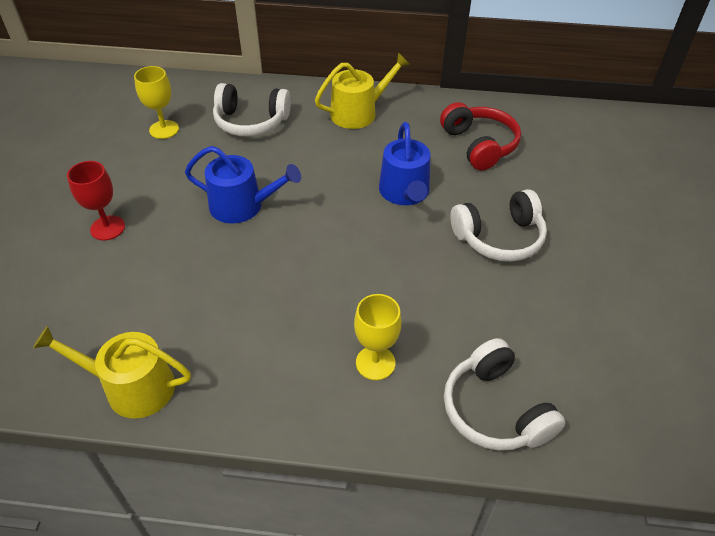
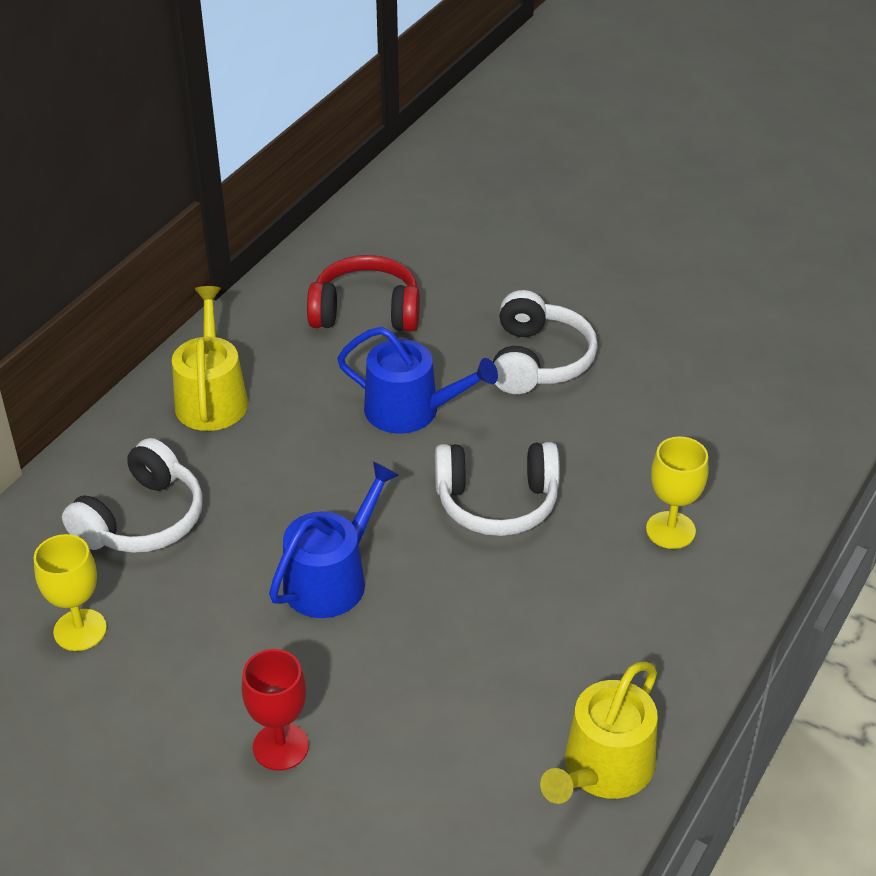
camera: 65 degrees left, 5 degrees down
(495, 410) = (771, 459): white headphones -> white headphones (497, 502)

